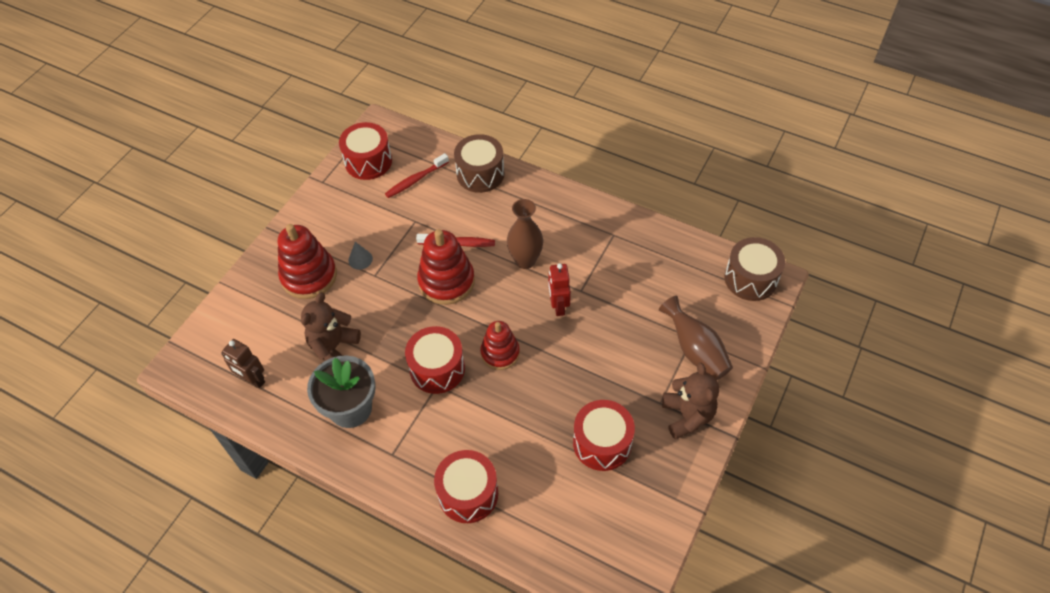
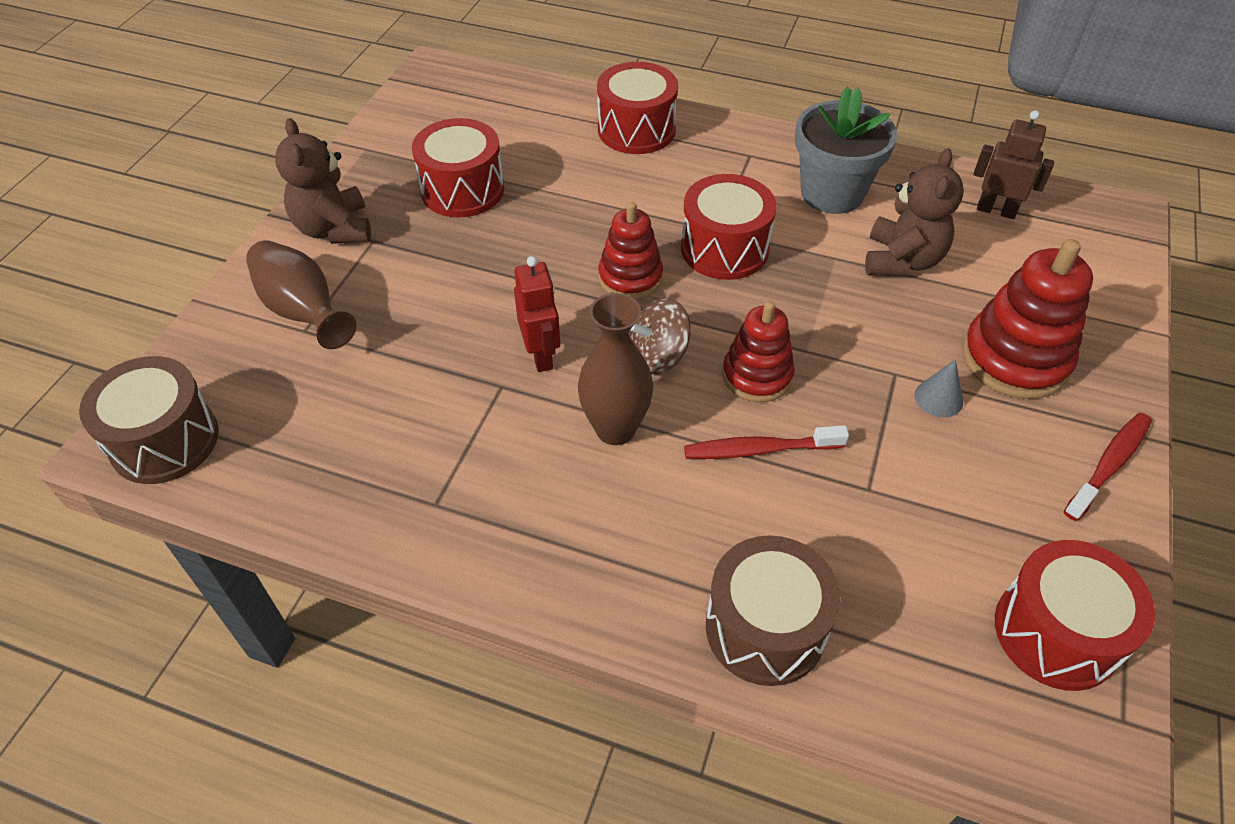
camera: 170 degrees right, 5 degrees down
(415, 180) = (915, 591): red toothbrush -> red toothbrush (1109, 464)
(446, 281) = (757, 376): red stacking toy -> red stacking toy, size x0.66
(495, 298) = (658, 357): none -> brown spinning top

